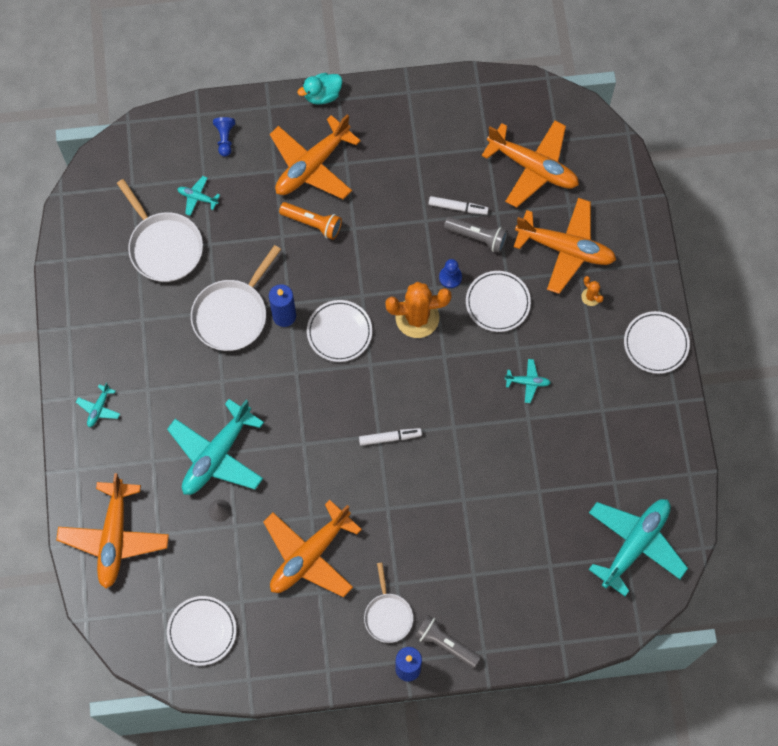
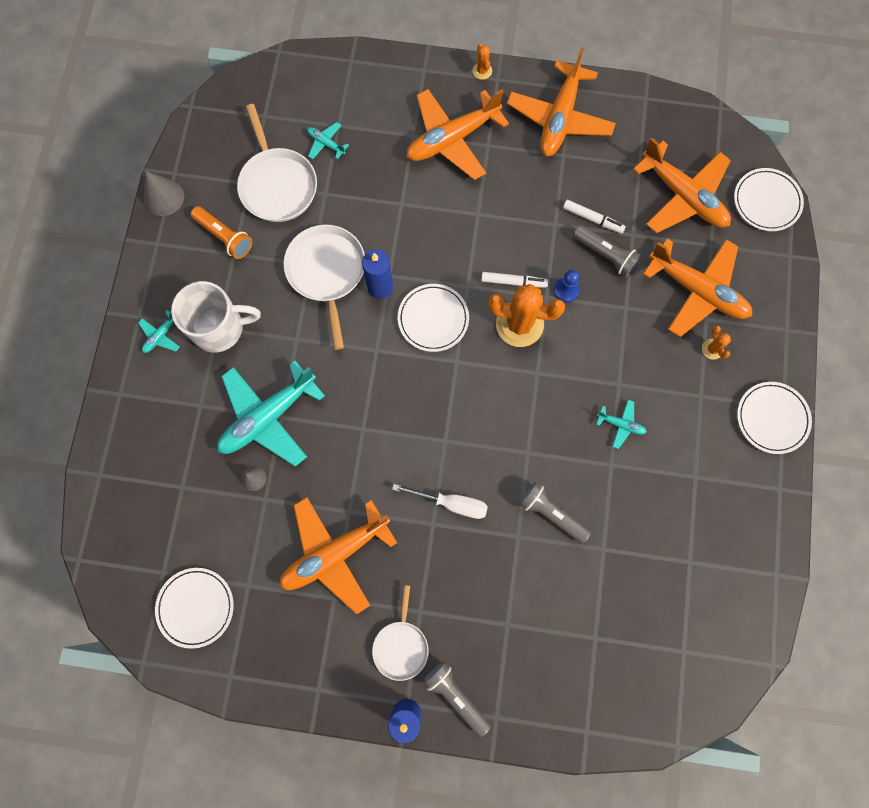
camera: 15 degrees right, 5 degrees up
(62, 284) = (164, 197): none -> grey cone
(114, 538) = (135, 478): orange plane -> orange plane (559, 118)
(150, 388) = (219, 328): none -> white mug
(225, 139) = (371, 91): blue pawn -> none
(232, 314) = (327, 272): white pan -> white pan turned 120 degrees clockwise
(312, 223) = (436, 198): orange flashlight -> orange flashlight (224, 237)
(322, 95) = (482, 71): turquoise duck -> orange cactus
(390, 438) = (456, 447): white marker -> white marker (513, 282)
(399, 486) = (451, 503): none -> white screwdriver
(487, 473) = (551, 514): none -> grey flashlight
(497, 302) = (609, 330): white plate -> white plate (766, 201)
(635, 544) = (696, 640): turquoise plane -> none

